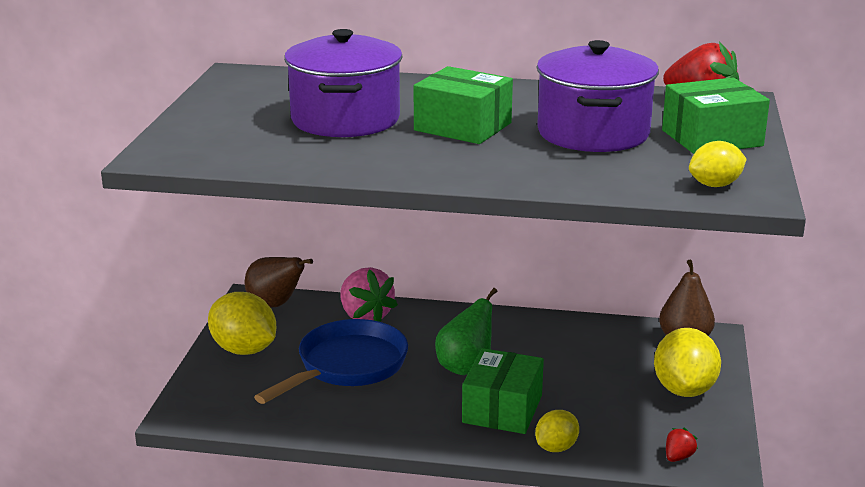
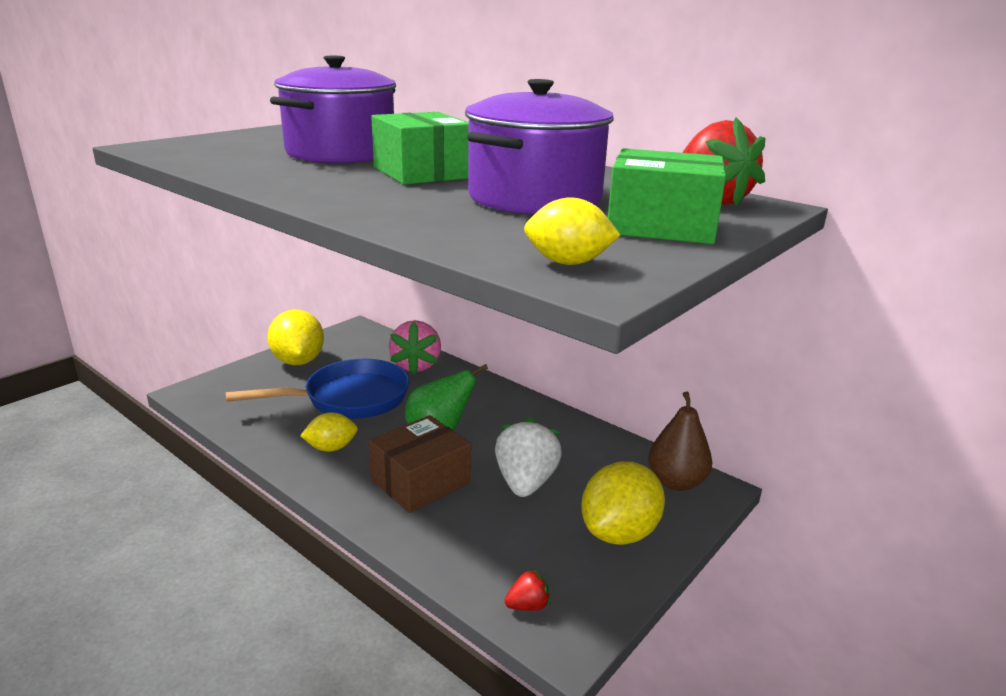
camera: 30 degrees right, 0 degrees up
(275, 305) = (365, 337): brown pear -> none
(502, 409) = (420, 481): green box -> brown box
(556, 447) = (420, 539): yellow lemon -> yellow lemon (331, 448)
(581, 380) = (525, 482): none -> white strawberry

